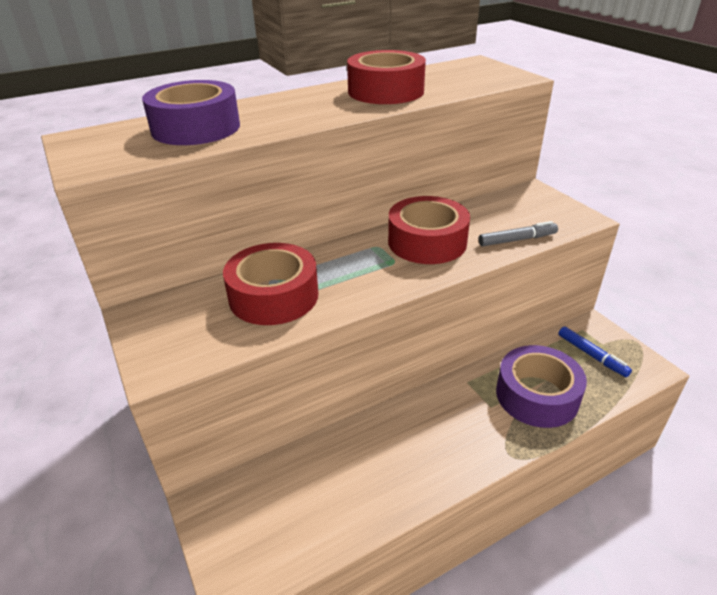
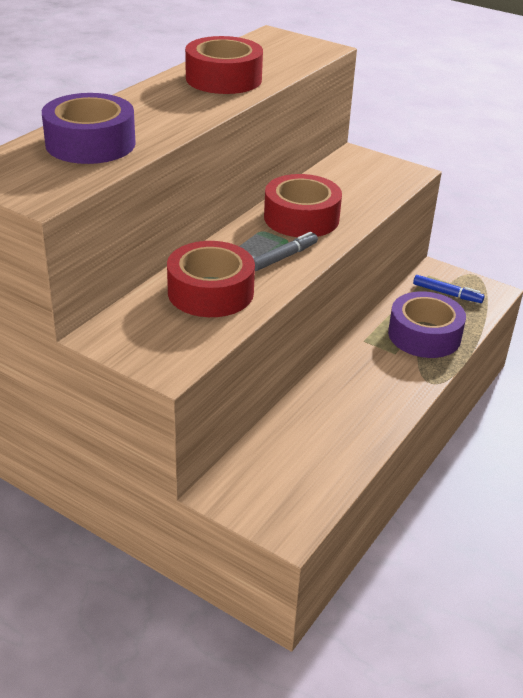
camera: 30 degrees left, 0 degrees up
(517, 240) = (373, 201): grey marker -> grey marker (284, 257)

